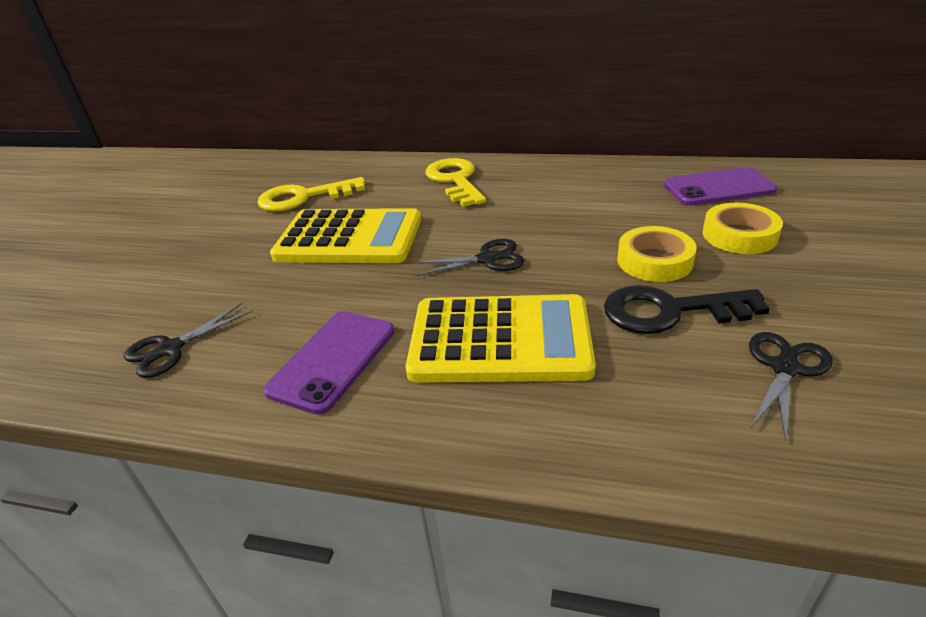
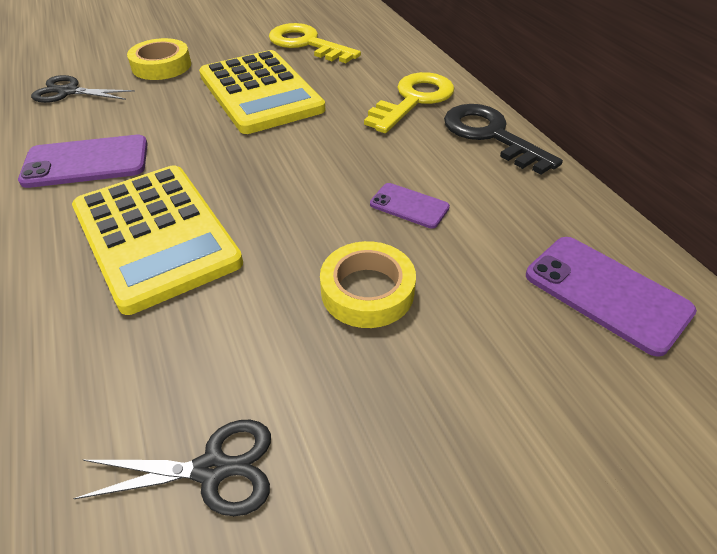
camera: 50 degrees right, 10 degrees up
(487, 259) = (283, 177): black scissors -> none
(579, 220) = (409, 206): none -> purple phone
(669, 311) = (271, 334): black key -> black key (490, 135)
(739, 235) = (492, 349): yellow tape -> yellow tape (161, 66)

